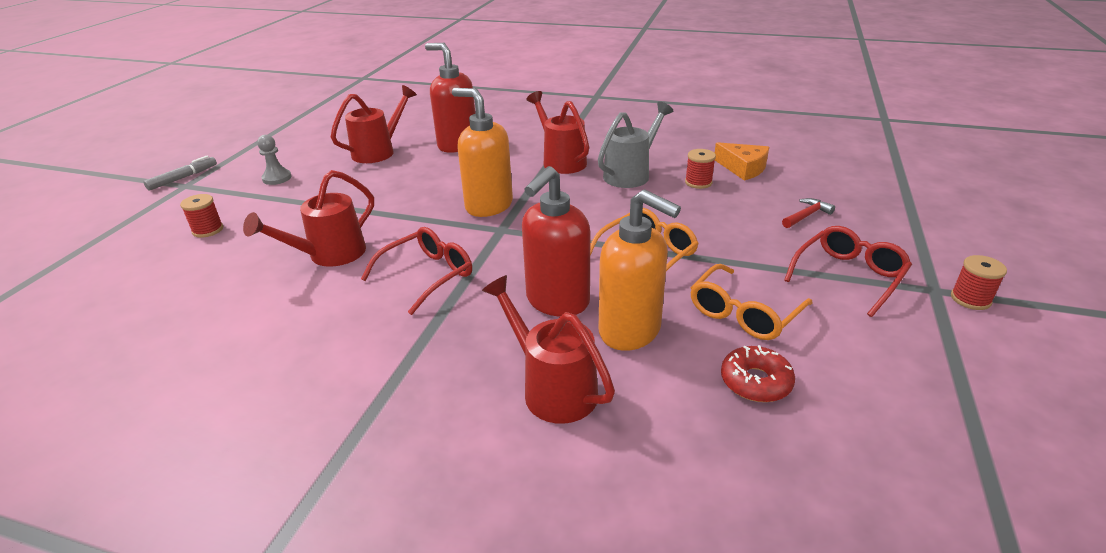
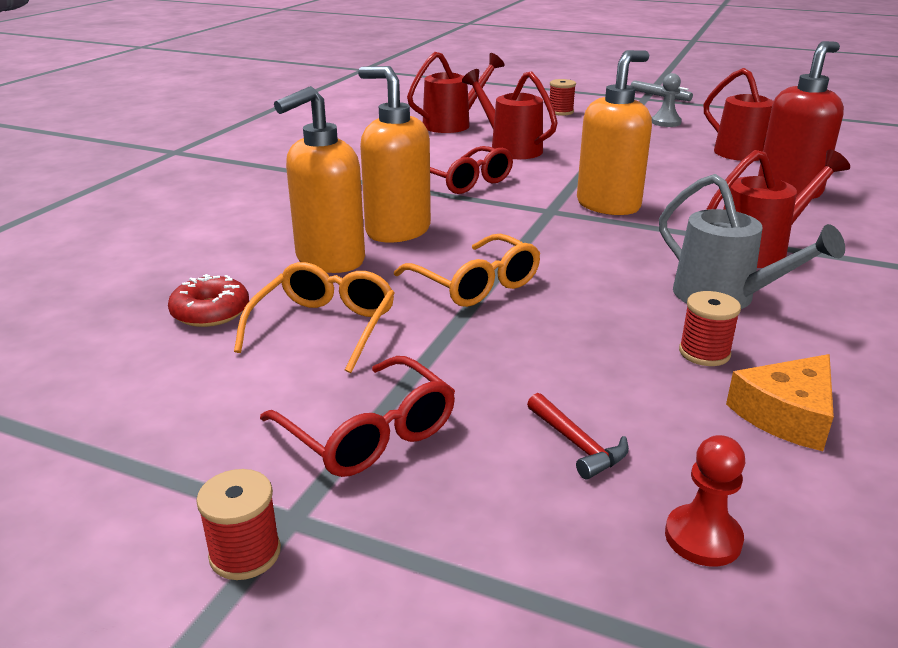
camera: 95 degrees right, 5 degrees down
(552, 388) = (273, 223): red watering can -> red watering can (452, 124)
(557, 301) = (397, 231): red soap dispenser -> orange soap dispenser
(744, 313) = (324, 327): orange glasses -> orange glasses turned 60 degrees clockwise
(845, 190) = (703, 538): none -> red pawn

